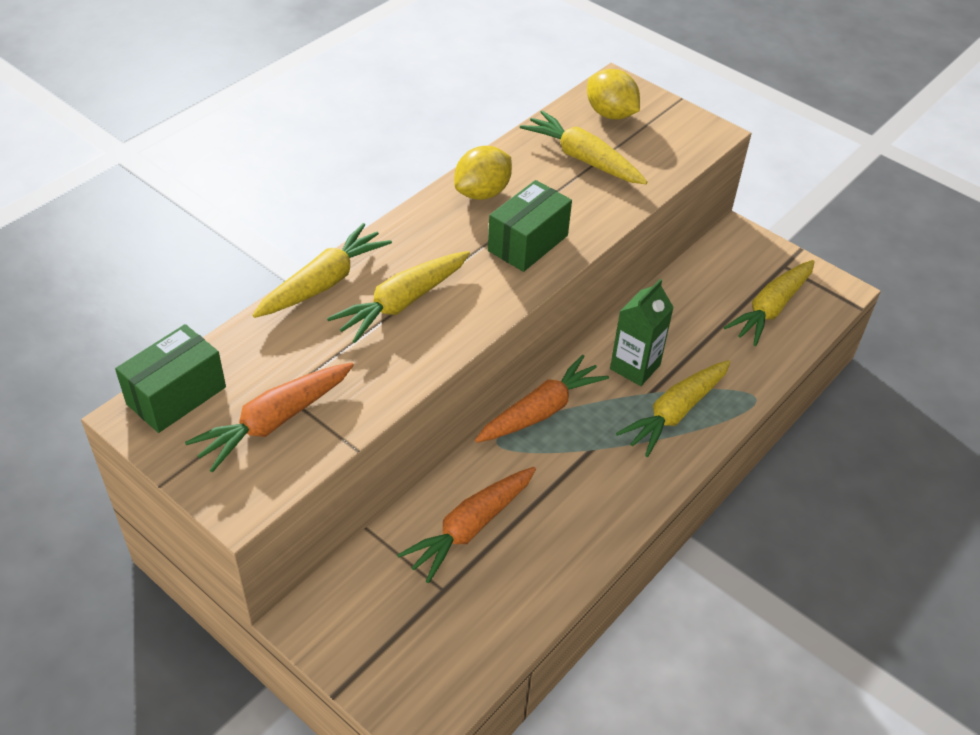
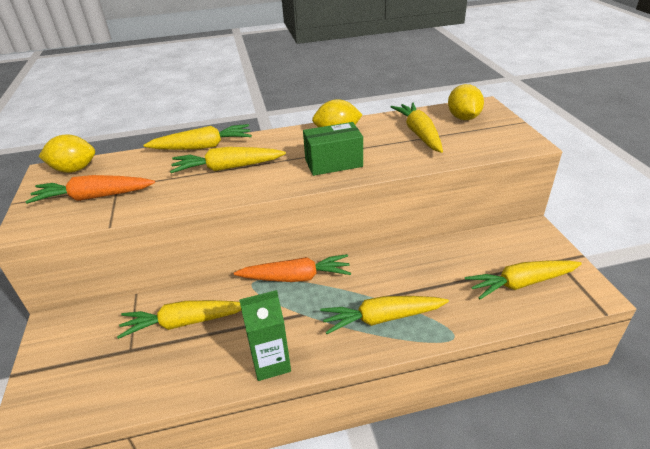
camera: 40 degrees right, 10 degrees down
(176, 396) = (74, 169): green box -> yellow lemon
(470, 528) = (183, 323): orange carrot -> yellow carrot
(635, 367) = (382, 278): green carton -> green carton (271, 363)

